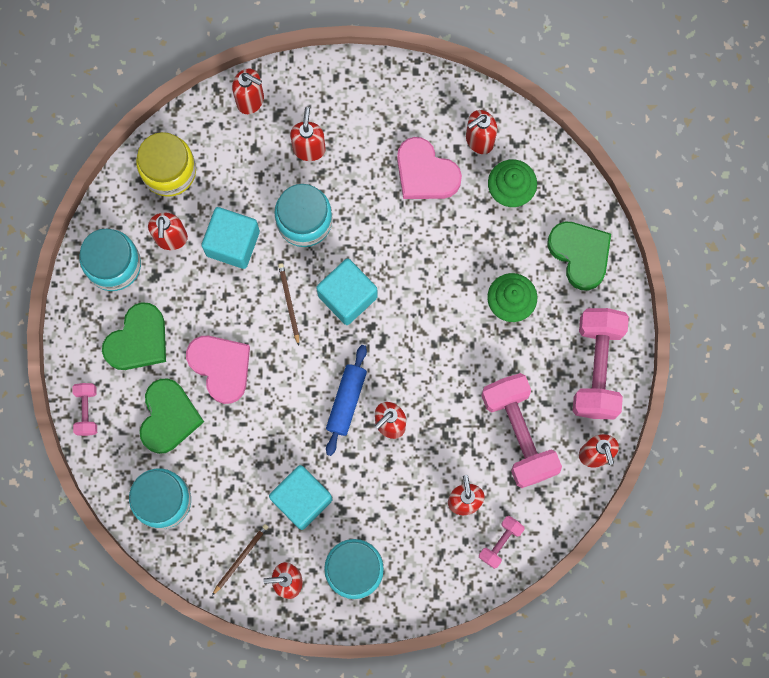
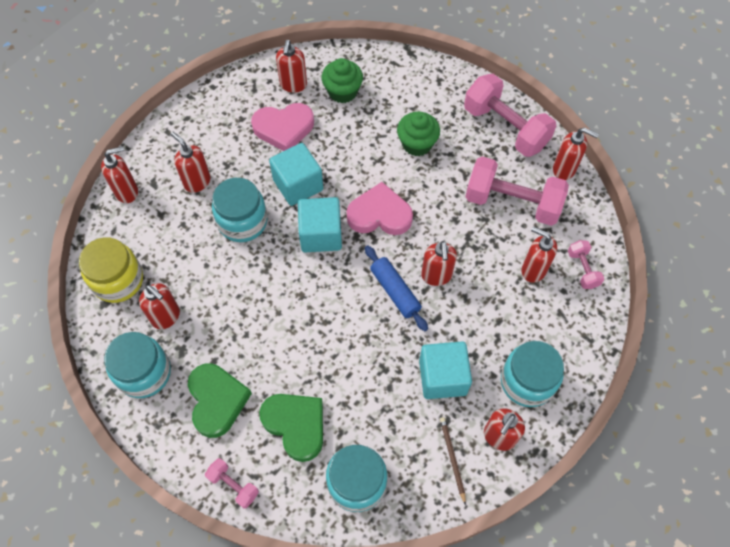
camera: 50 degrees left, 15 degrees down
(221, 367) = (293, 357): pink heart -> pink heart (379, 214)
(233, 243) = (211, 278): turquoise cube -> turquoise cube (298, 185)
(289, 303) = (289, 275): brown pencil -> none
(580, 254) = (421, 85): green heart -> none

